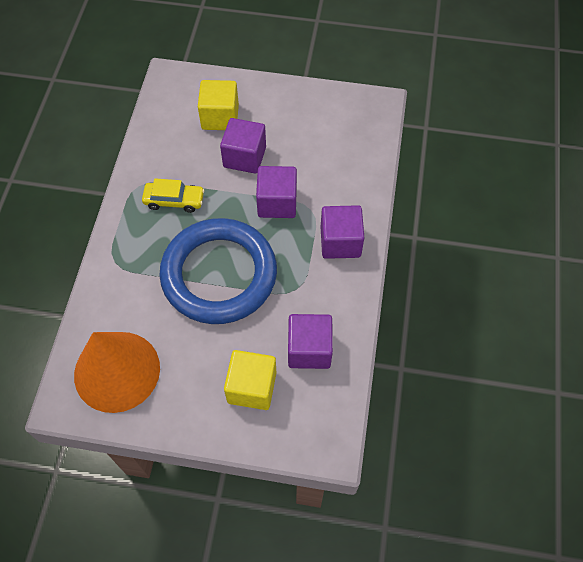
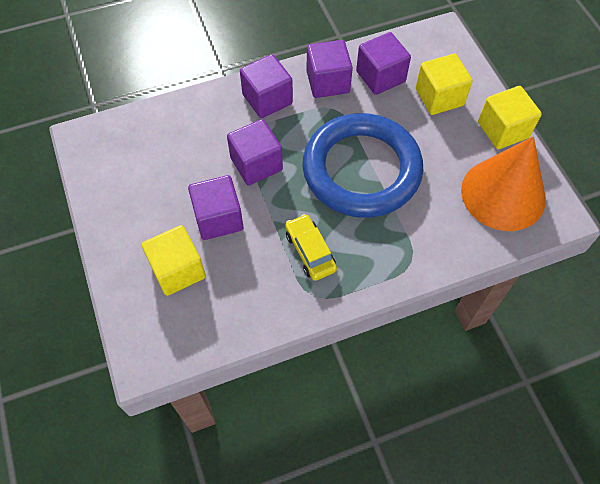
camera: 120 degrees left, 0 degrees up
(177, 420) = (503, 130): none -> yellow cube
(330, 300) = (328, 82): none -> purple cube

